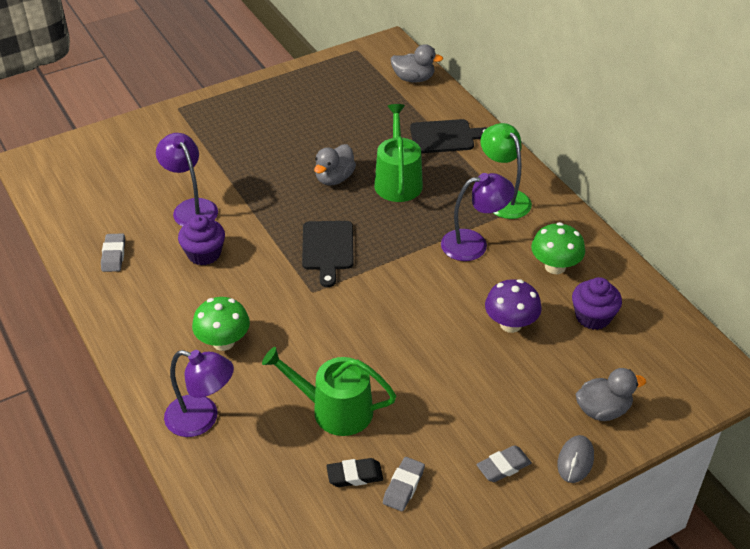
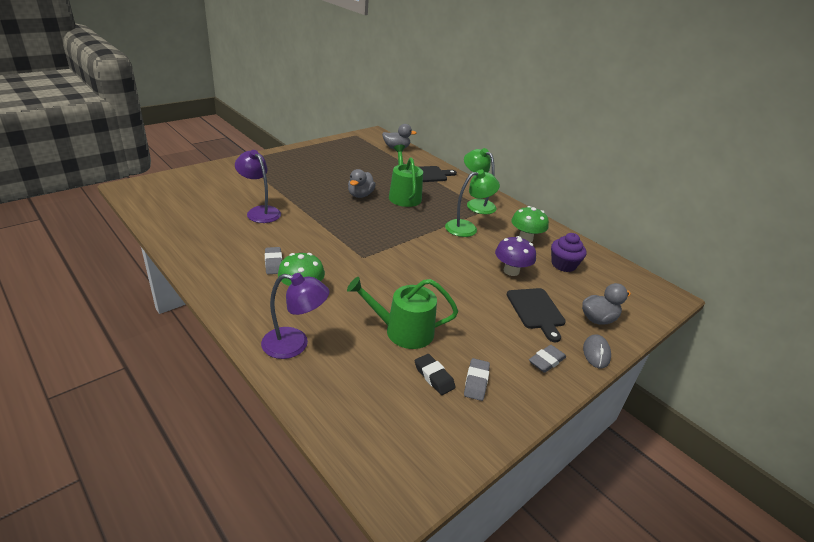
camera: 15 degrees left, 10 degrees down
(114, 255) = (202, 240): grey eraser -> grey eraser (273, 263)
(204, 254) = (275, 237): purple cupcake -> none
(327, 249) = (367, 232): black cutting board -> black cutting board (536, 311)
(354, 475) = (434, 377): black eraser -> black eraser turned 75 degrees clockwise
(474, 244) = (467, 228): purple lamp -> green lamp

